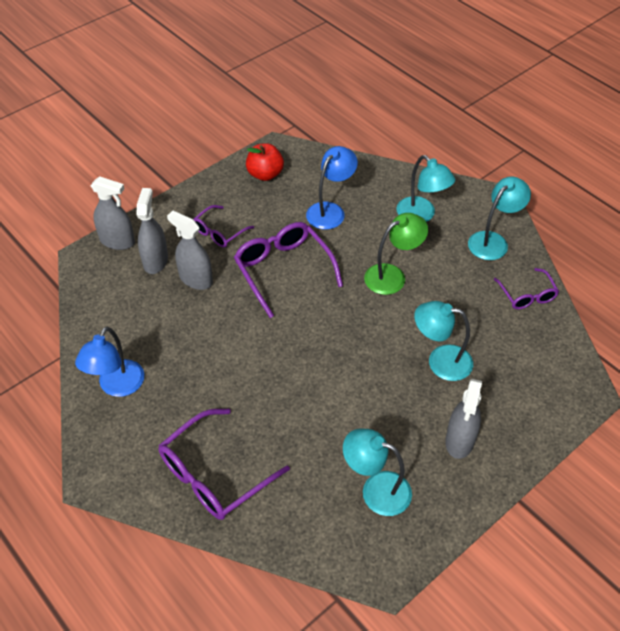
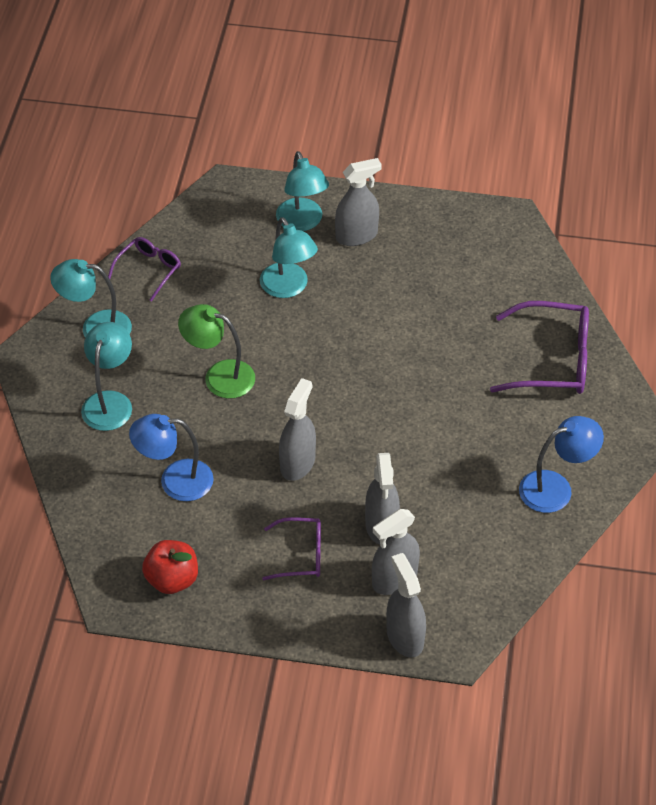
camera: 130 degrees left, 0 degrees up
(283, 270) = (297, 463): purple glasses -> grey spray bottle
(376, 490) = (454, 259): turquoise lamp -> turquoise lamp (302, 222)

